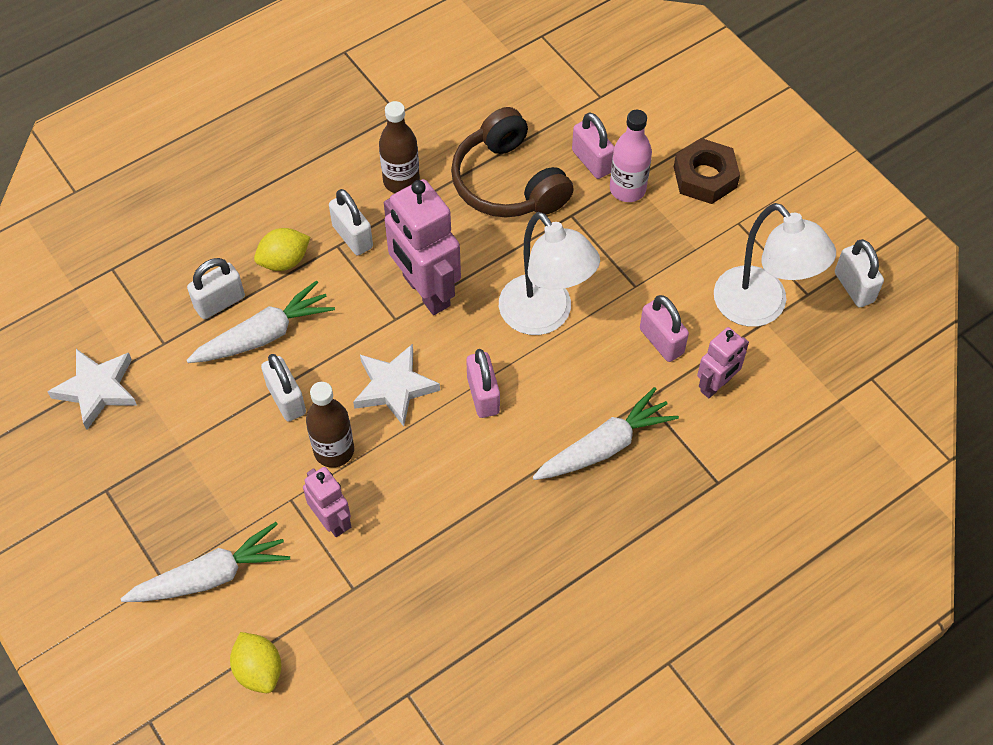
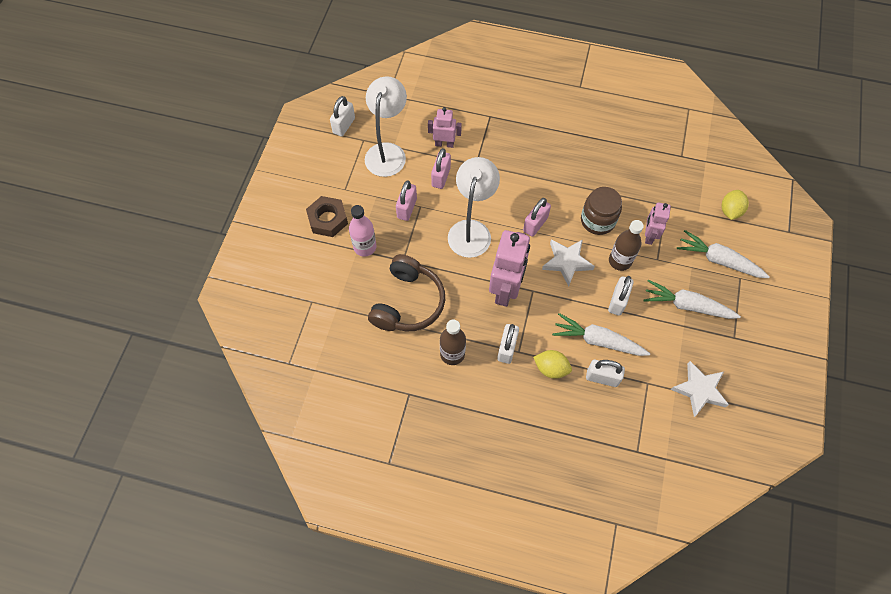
camera: 130 degrees left, 5 degrees up
(416, 476) = (597, 220): none -> brown jar
(592, 161) = (360, 275): pink padlock -> pink padlock (407, 208)
(605, 446) = (513, 163): white carrot -> white carrot (686, 305)

